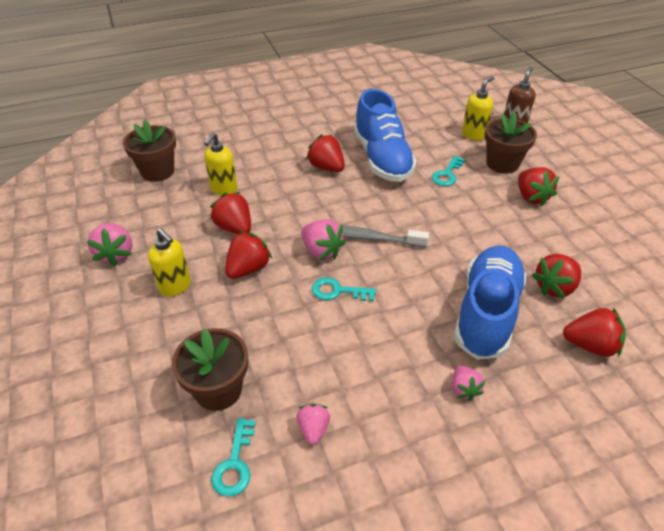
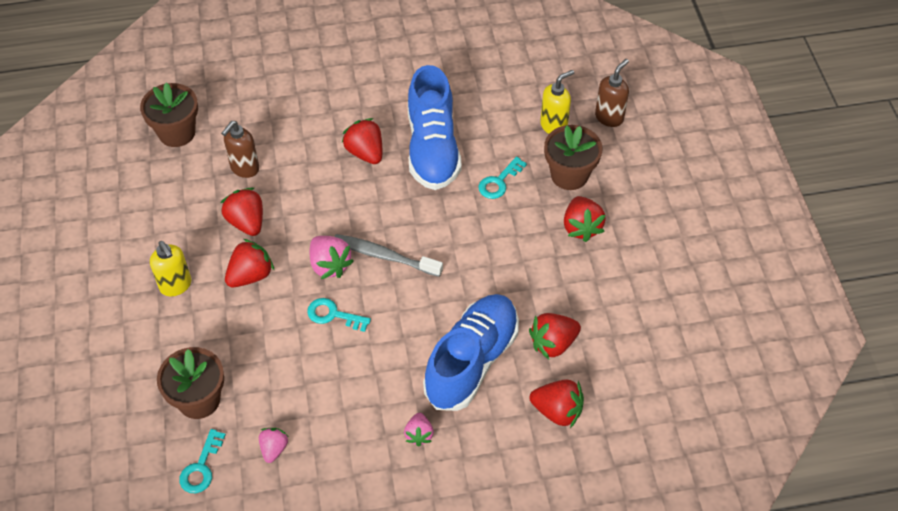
camera: 10 degrees right, 10 degrees up
(116, 254) = (122, 238): pink strawberry -> none
(223, 189) = (244, 168): yellow soap dispenser -> brown soap dispenser

